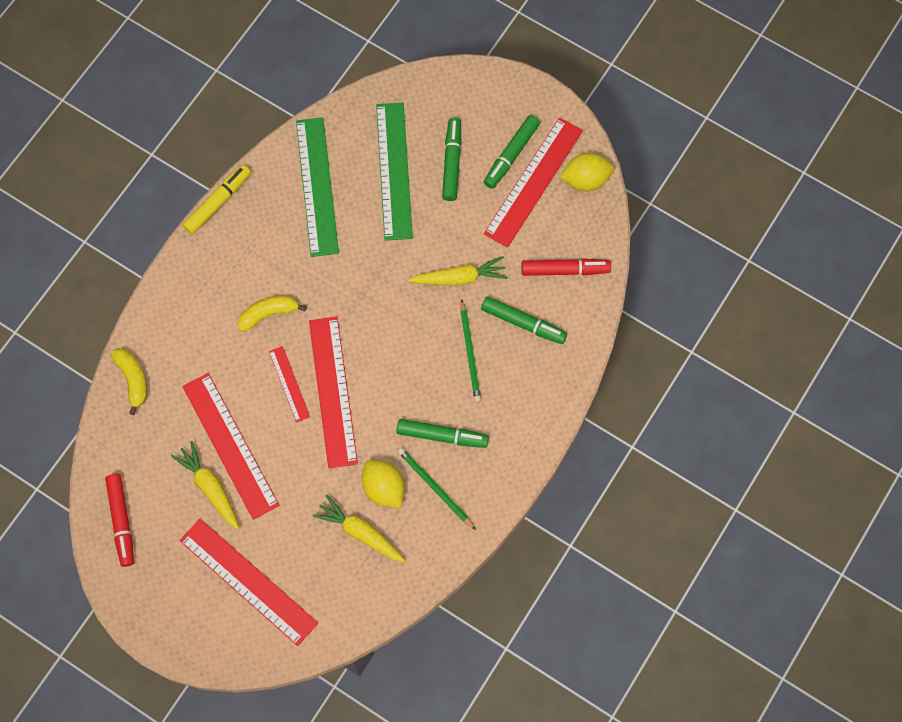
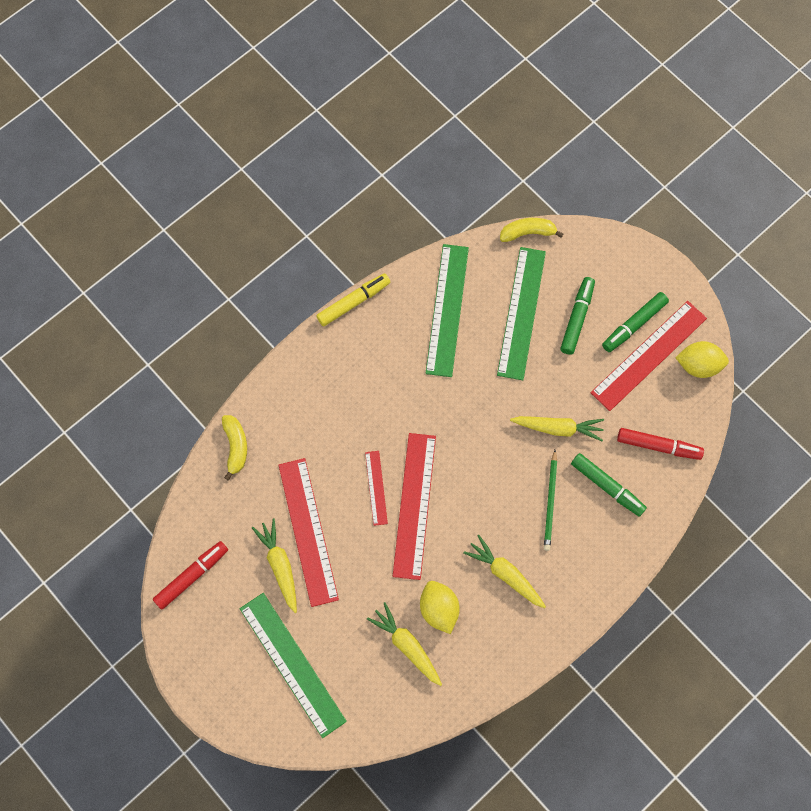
camera: 15 degrees right, 0 degrees up
(121, 521) = (192, 576): red marker -> red marker turned 135 degrees counterclockwise
(248, 581) = (292, 664): red ruler -> green ruler
(269, 314) = (374, 417): yellow banana -> yellow banana (528, 233)
(435, 488) = (486, 622): green pencil -> none
(442, 436) = (505, 574): green marker -> yellow carrot

